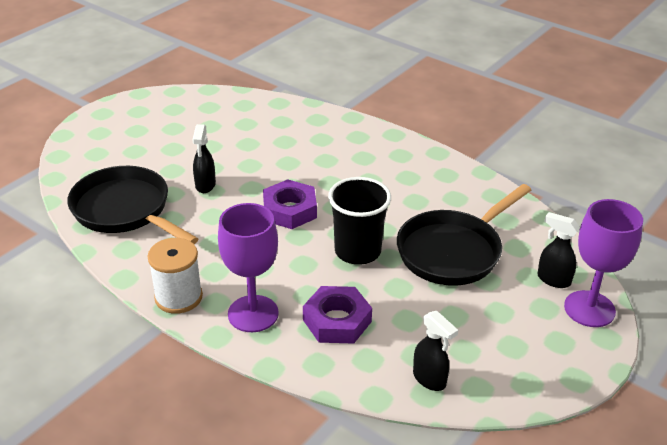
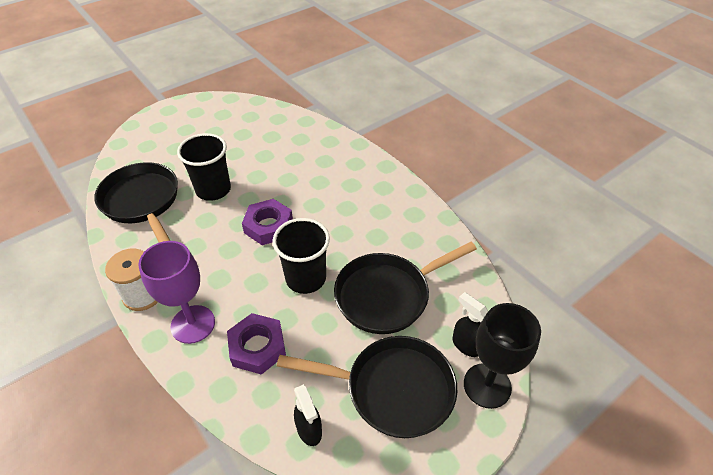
camera: 15 degrees right, 10 degrees up
(205, 185) = (213, 190): black spray bottle -> black cup
(498, 330) = (392, 389): none -> black pan
(589, 309) = (487, 385): purple goblet -> black goblet

